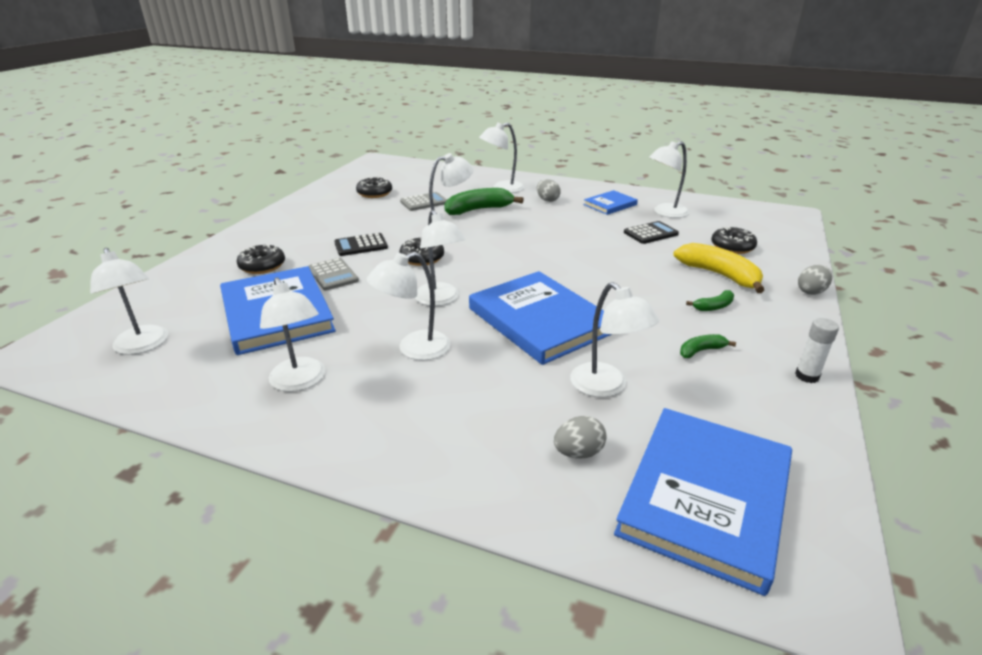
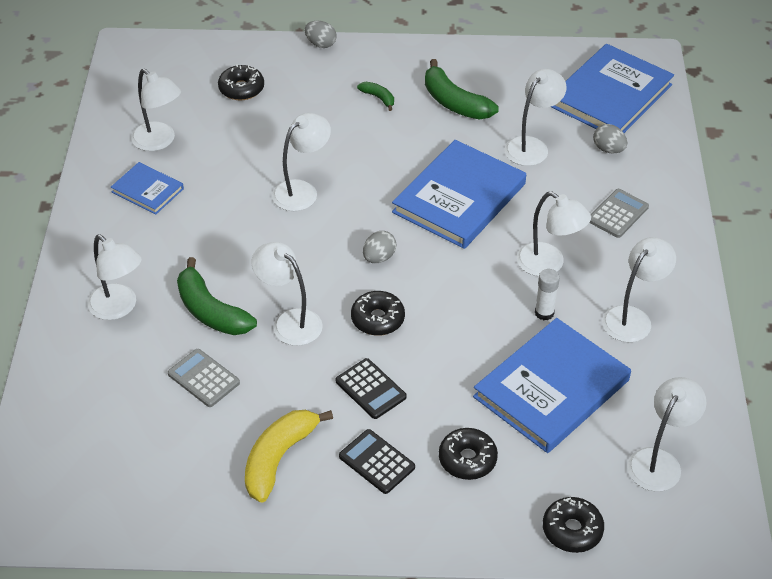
camera: 110 degrees left, 15 degrees up
(333, 275) = (454, 381): grey calculator -> grey calculator (618, 214)
(374, 193) = (186, 452): black donut -> black donut (572, 530)
(440, 300) = (459, 274): white lamp -> white lamp (302, 190)
(547, 200) = (150, 251): grey egg -> grey egg (379, 257)
(650, 233) = (228, 148): black calculator -> black calculator (376, 462)
(701, 351) = (454, 102): green banana -> green banana, size x1.99
(706, 497) = (610, 95): blue book -> blue book turned 60 degrees counterclockwise
(719, 275) = (313, 96): yellow banana -> yellow banana (279, 458)
(807, 376) = (459, 53): white glue stick -> white glue stick (544, 313)

